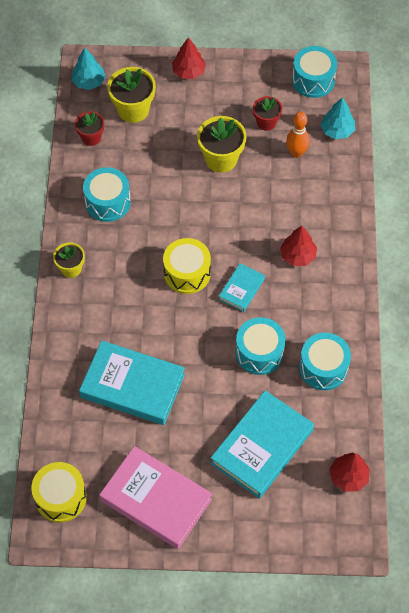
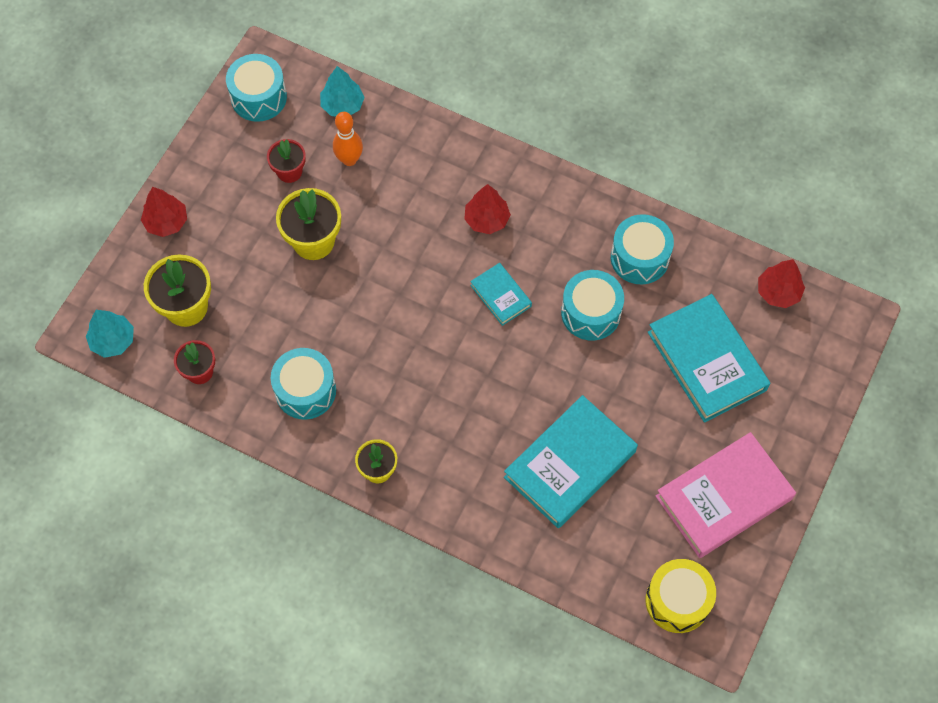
camera: 65 degrees left, 5 degrees up
(187, 273) = (450, 344): yellow drum -> none

